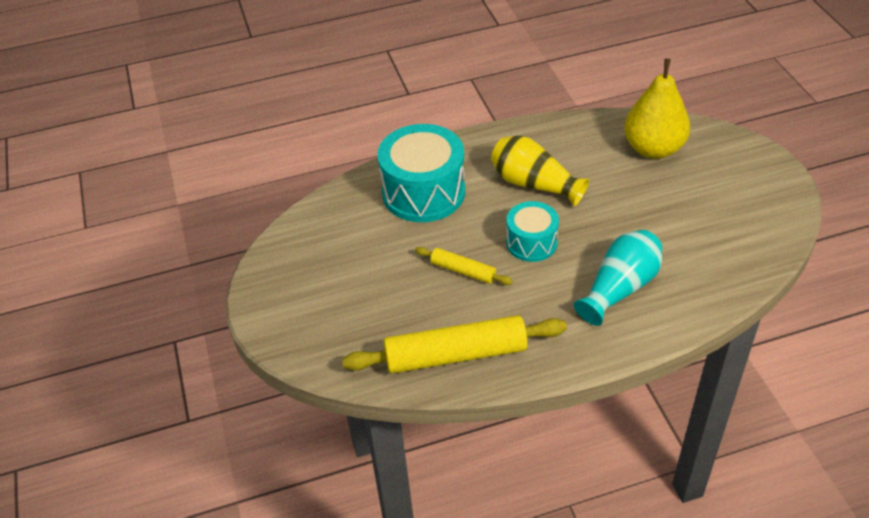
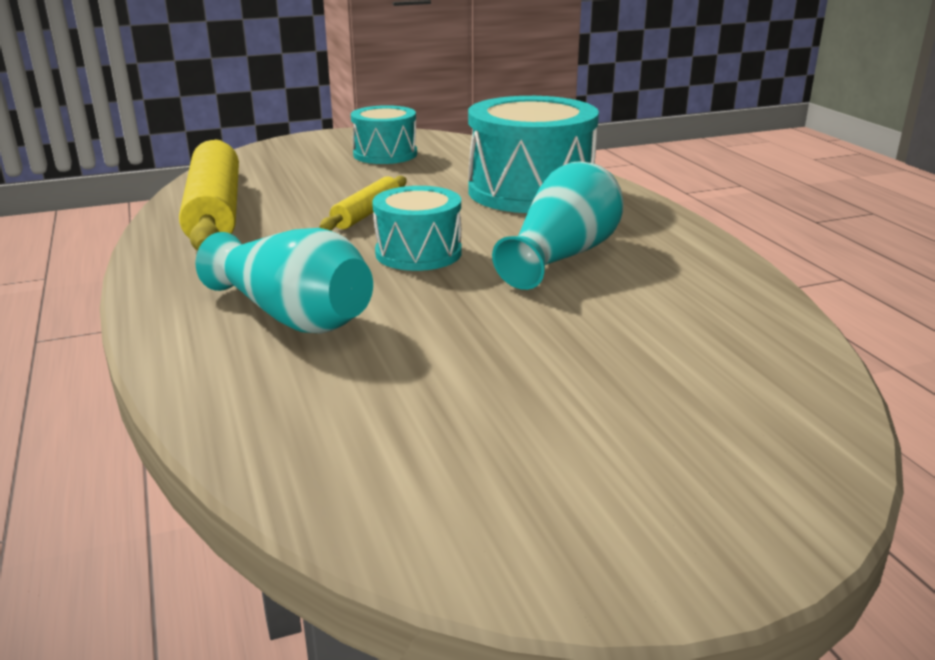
camera: 85 degrees right, 20 degrees down
(324, 270) = (385, 154): none -> turquoise drum
(534, 184) = (562, 256): yellow vase -> turquoise vase
(653, 149) = (710, 368): yellow pear -> none

